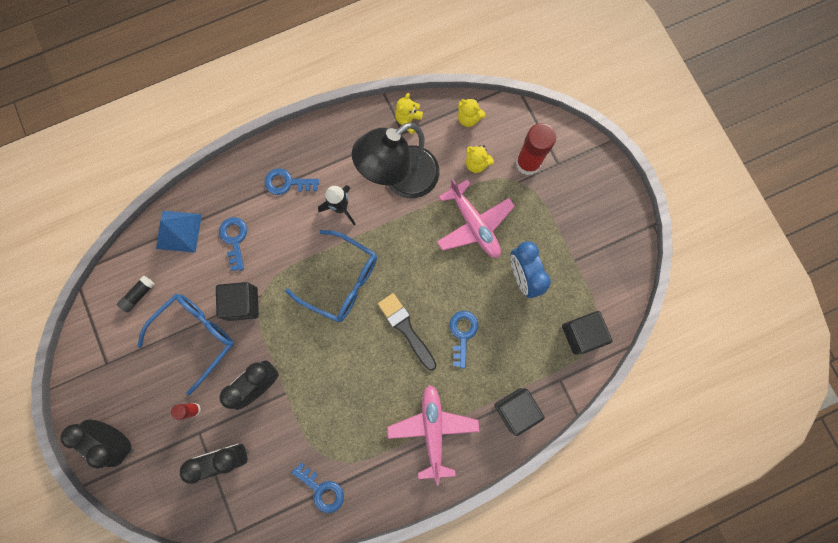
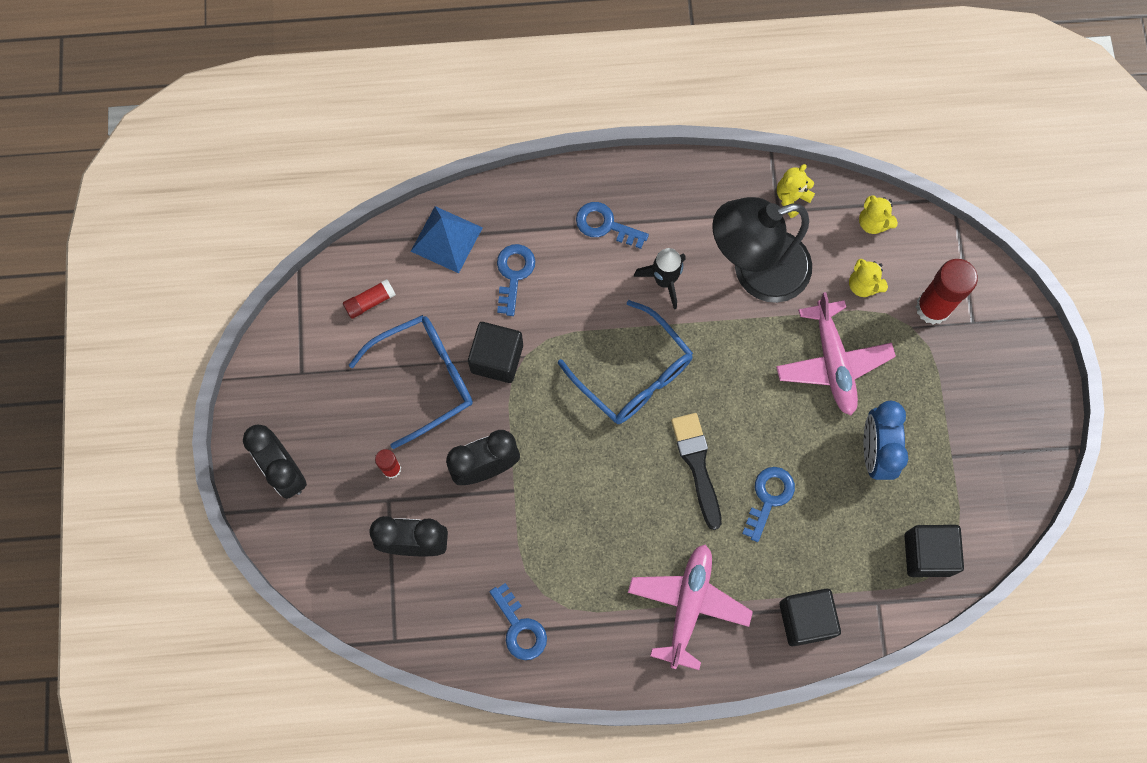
camera: 20 degrees right, 5 degrees down
(139, 295) = (370, 302): black glue stick -> red glue stick

